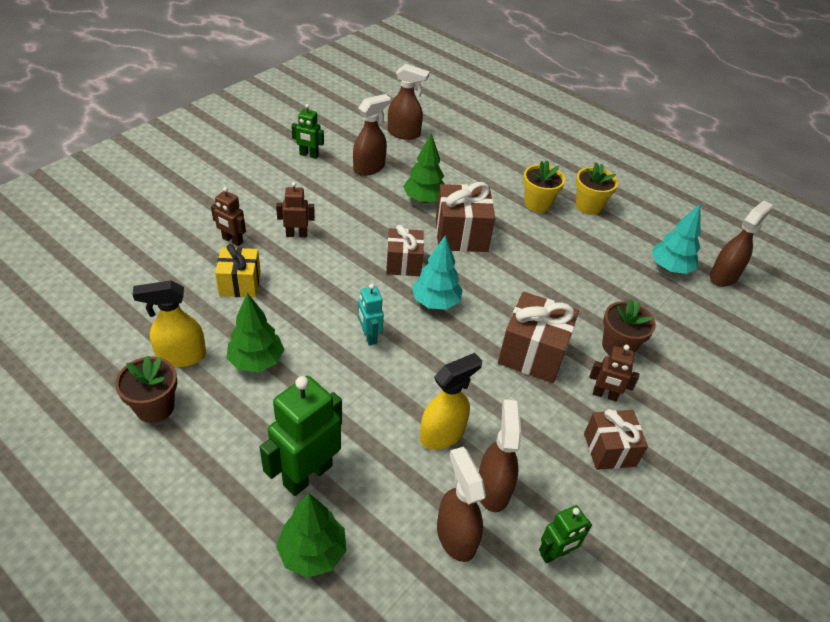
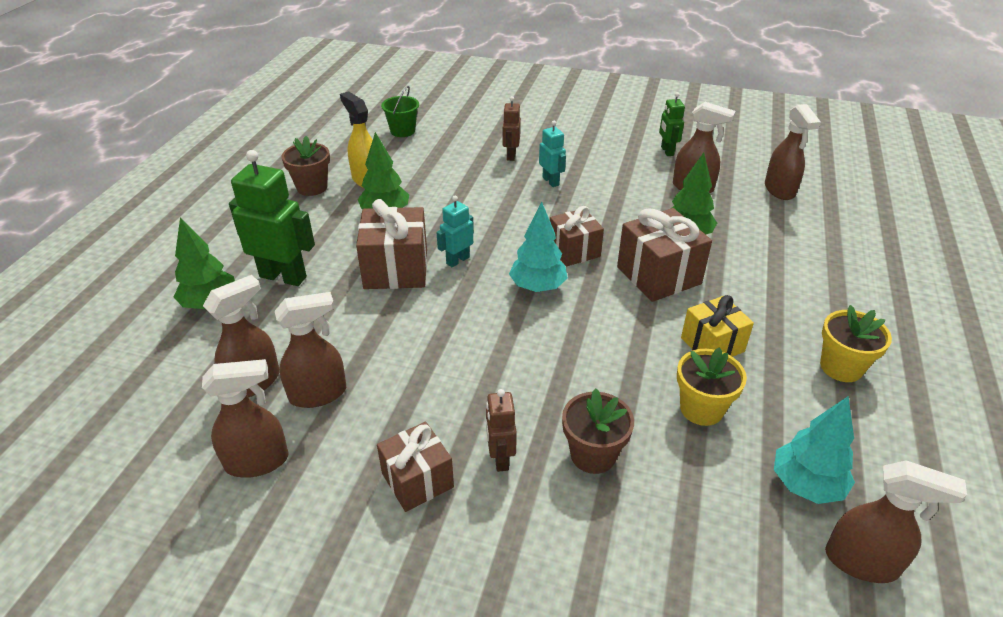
camera: 70 degrees right, 5 degrees down
(107, 296) = (402, 131): none -> green bucket
(240, 284) = (464, 176): yellow gift -> yellow gift (712, 344)
(296, 234) = (551, 181): brown robot -> turquoise robot
(442, 434) = (367, 341): yellow spray bottle -> none
(532, 353) = (521, 378): brown gift -> brown gift (396, 269)
(537, 204) = (786, 319): yellow flower pot -> yellow flower pot (701, 409)
(555, 554) = (258, 461): green robot -> brown spray bottle

